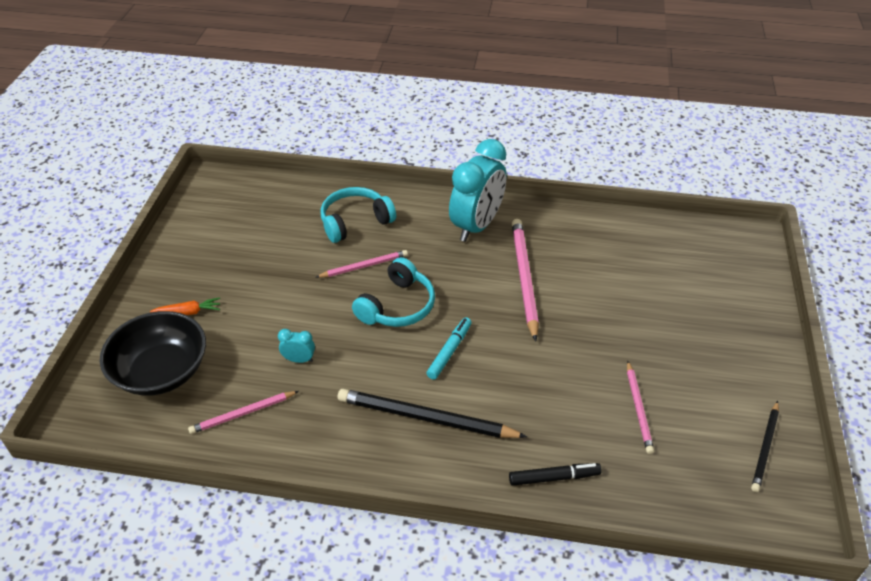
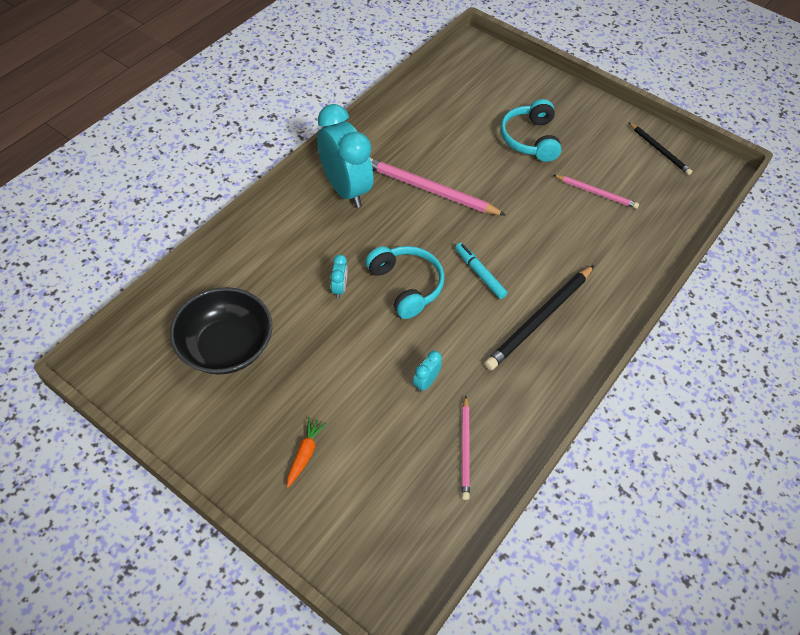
camera: 65 degrees left, 10 degrees up
(161, 371) = (373, 502): black bowl -> black bowl (226, 346)
(355, 222) = (273, 270): turquoise headphones -> turquoise headphones (530, 139)
(364, 266) = (339, 288): pink pencil -> turquoise clock
(554, 477) = (632, 268): black marker -> none

